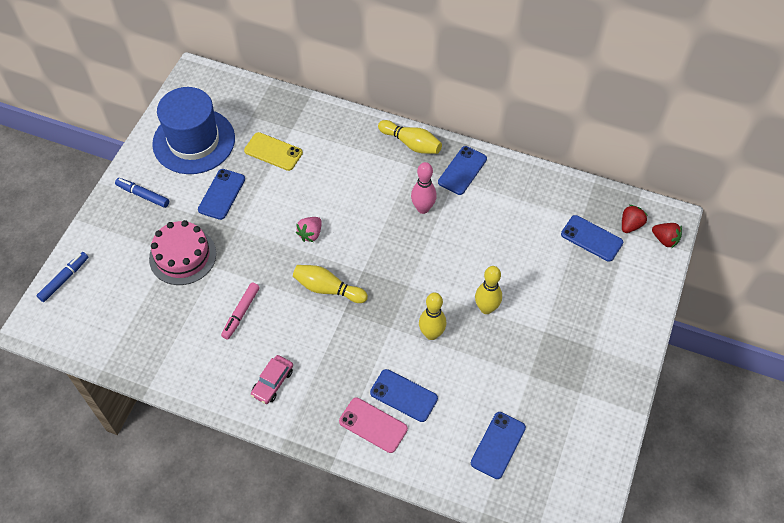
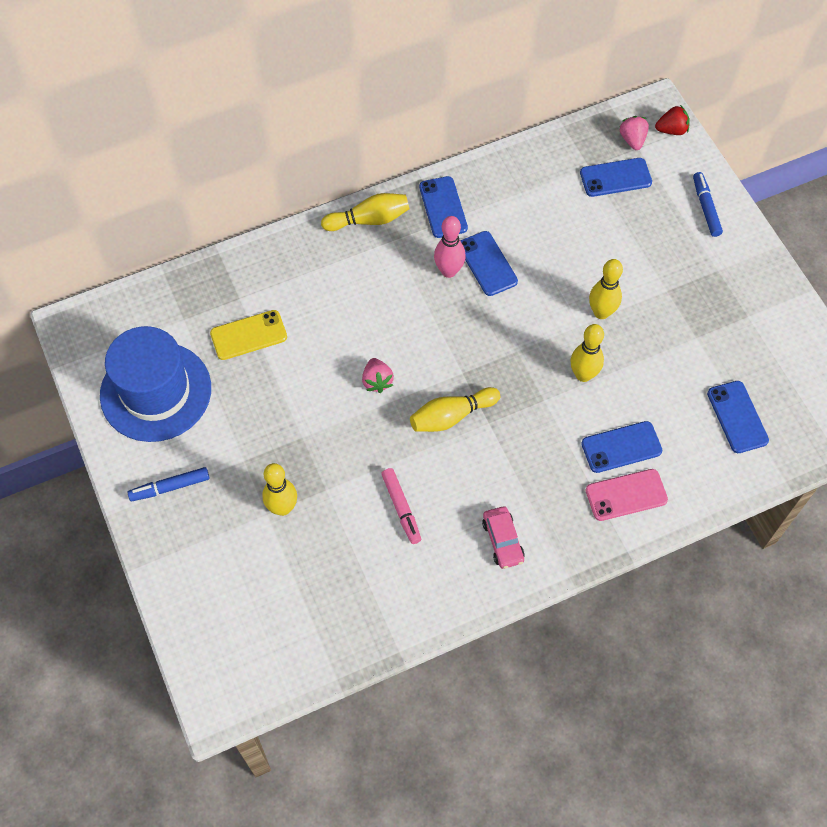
camera: 45 degrees left, 5 degrees up
(64, 279) = (192, 636): blue marker -> blue marker (706, 208)
(182, 256) = (282, 508): pink cake -> yellow bowling pin
(221, 194) = (248, 418): blue phone -> blue phone (487, 264)
(630, 225) = (632, 140): red strawberry -> pink strawberry

